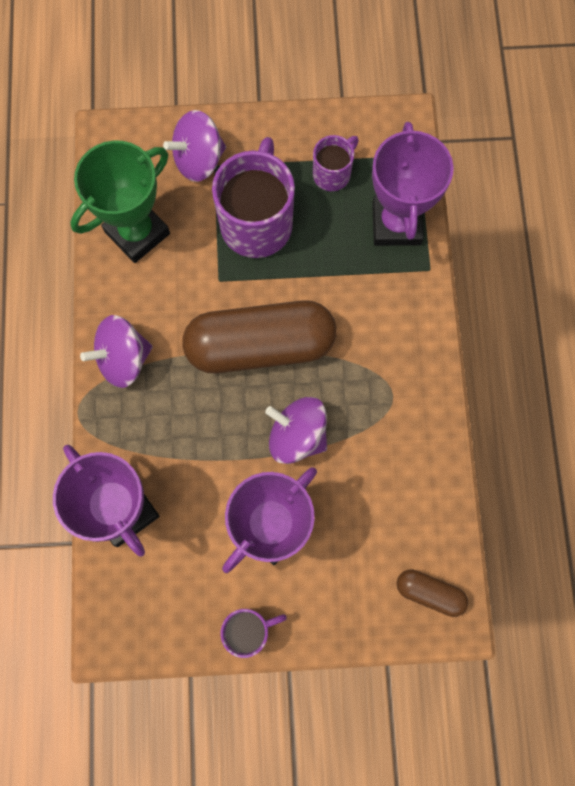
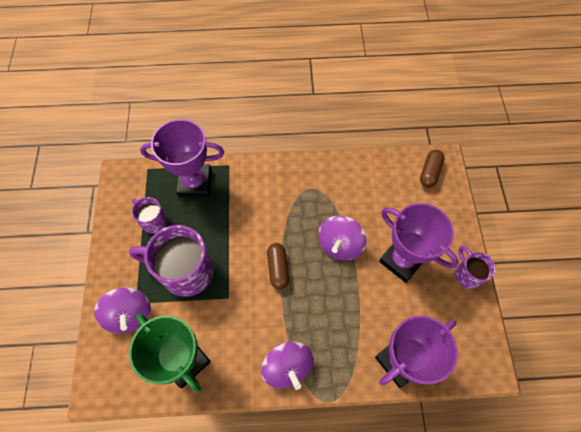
camera: 90 degrees left, 10 degrees down
(260, 346) = (278, 268): brown capsule -> brown capsule, size x0.45

